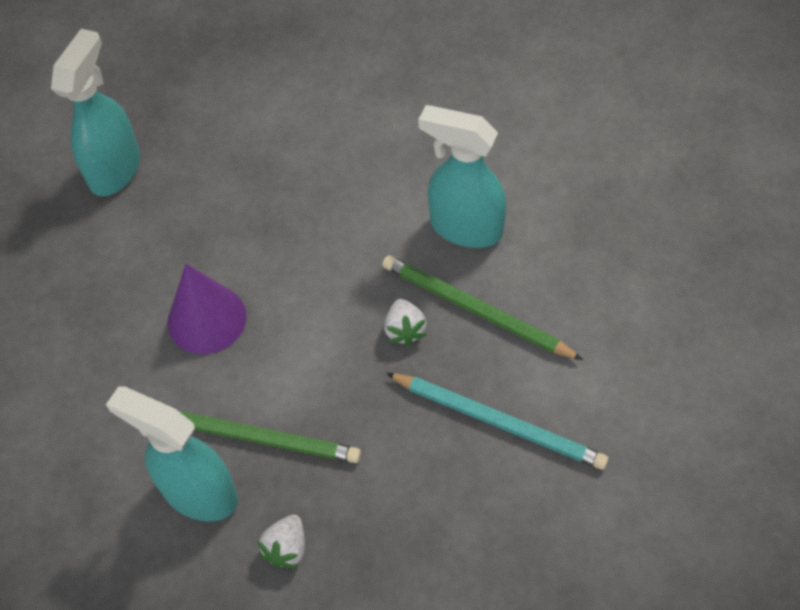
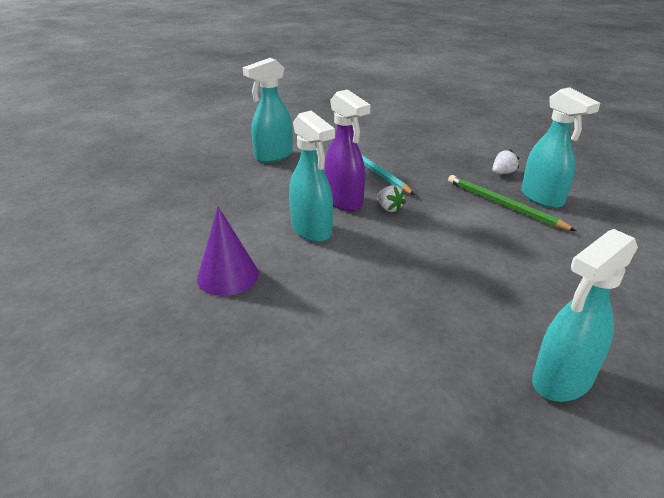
camera: 150 degrees left, 25 degrees down
(207, 319) = (510, 255): purple cone -> purple cone (228, 276)
(405, 330) = (389, 208): white strawberry -> white strawberry turned 120 degrees clockwise
(475, 310) = (344, 201): green pencil -> purple spray bottle
(690, 368) = (273, 156): none -> turquoise spray bottle

